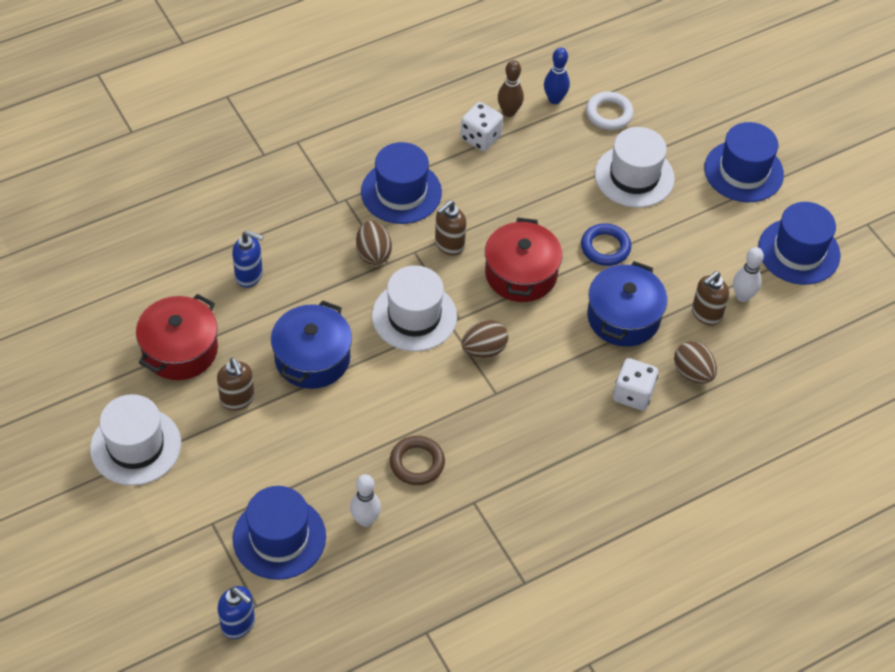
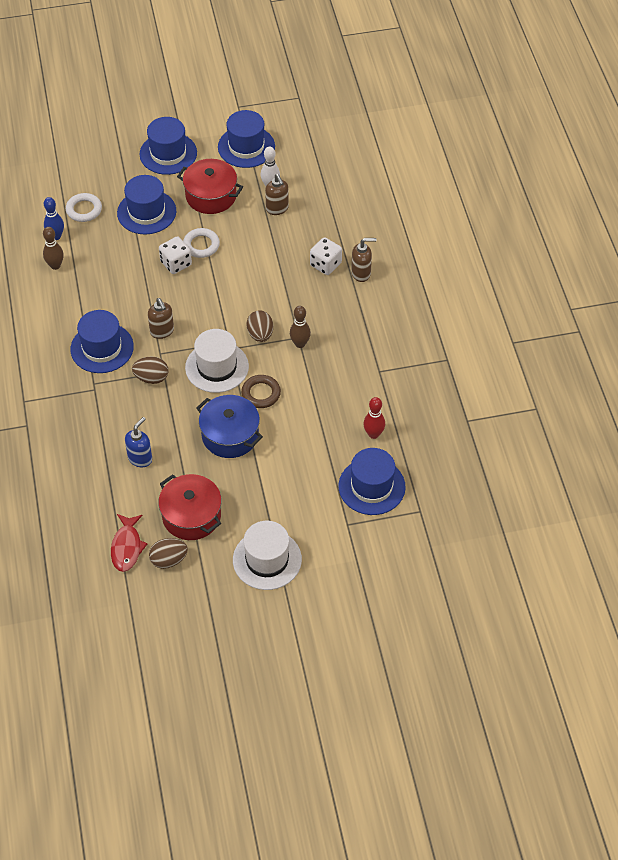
camera: 70 degrees left, 0 degrees up
(119, 297) = (127, 547): none -> red fish
(237, 399) = (249, 488): brown soap dispenser -> brown soap dispenser (361, 273)
(238, 624) = (431, 524): blue soap dispenser -> none
(365, 520) = (373, 434): white bowling pin -> red bowling pin
(417, 463) = (338, 394): brown ring -> brown ring (261, 393)
(480, 137) = (71, 288): white dice -> white dice (176, 263)
(485, 398) = (300, 344): none -> brown bowling pin
(521, 274) = (204, 297): red pot -> red pot (211, 196)
(605, 247) = (201, 245): blue ring -> white ring
(623, 317) = (263, 252): blue pot -> none
(634, 176) = (146, 212): white hat -> blue hat
(692, 373) = (320, 229): brown egg -> brown egg (169, 560)

